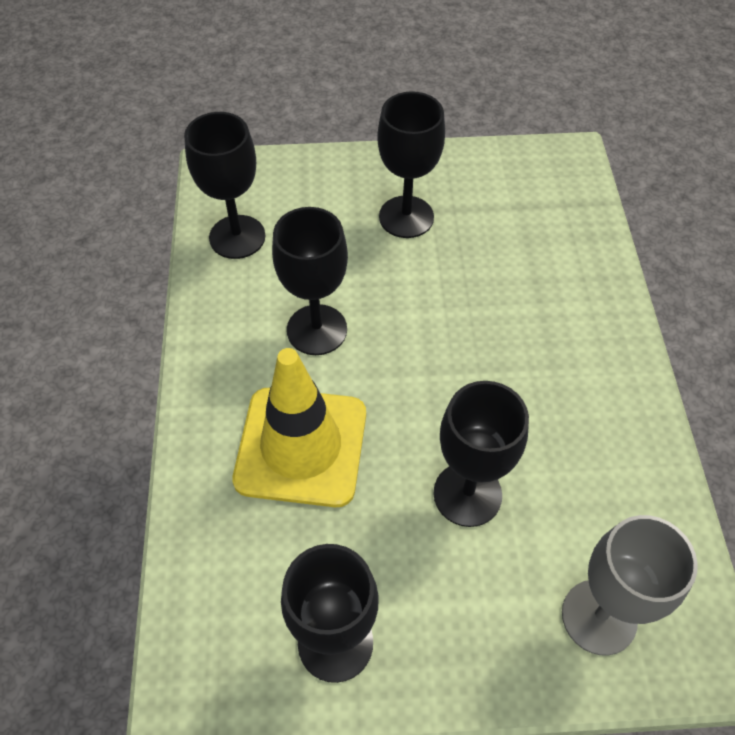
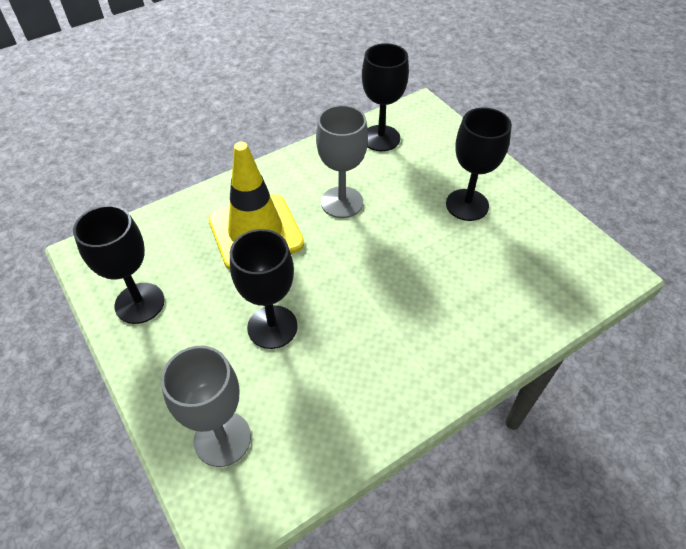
camera: 60 degrees right, 5 degrees down
(317, 330) = (342, 202): black goblet -> grey goblet

